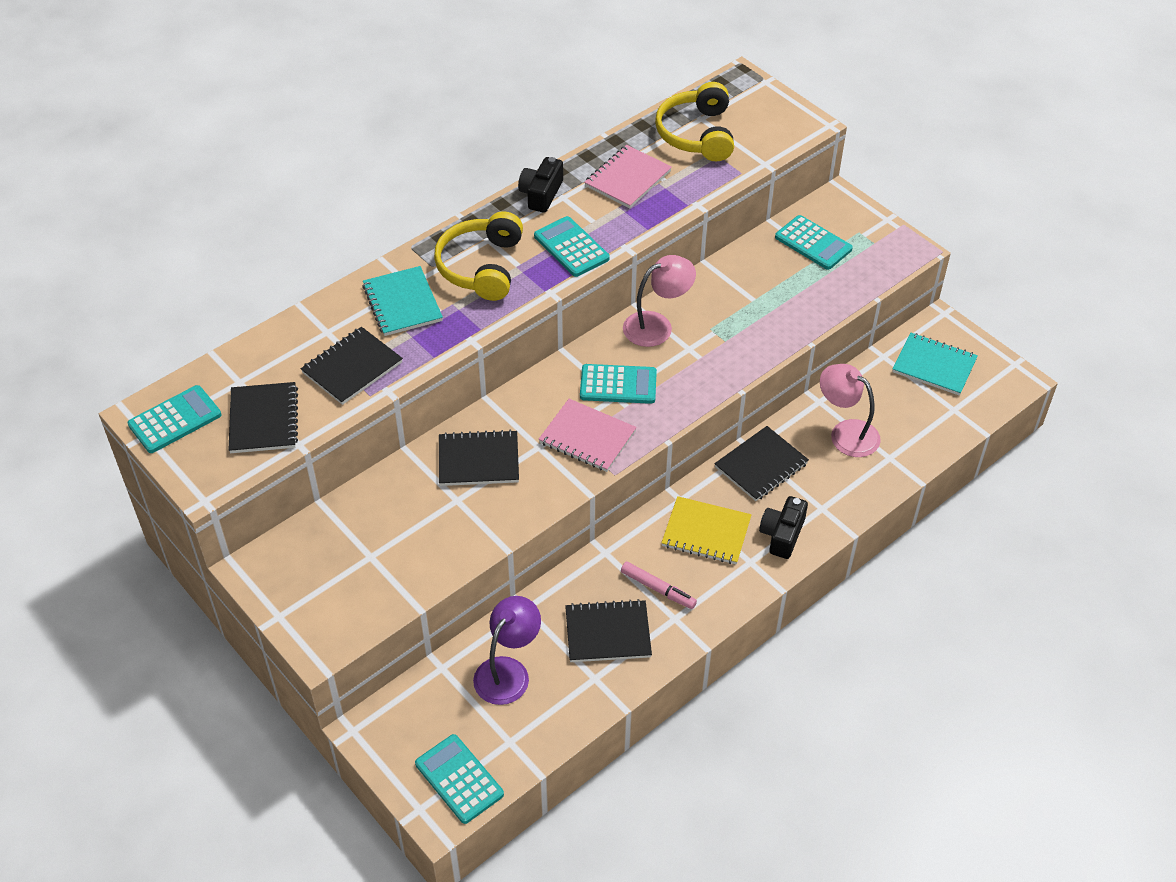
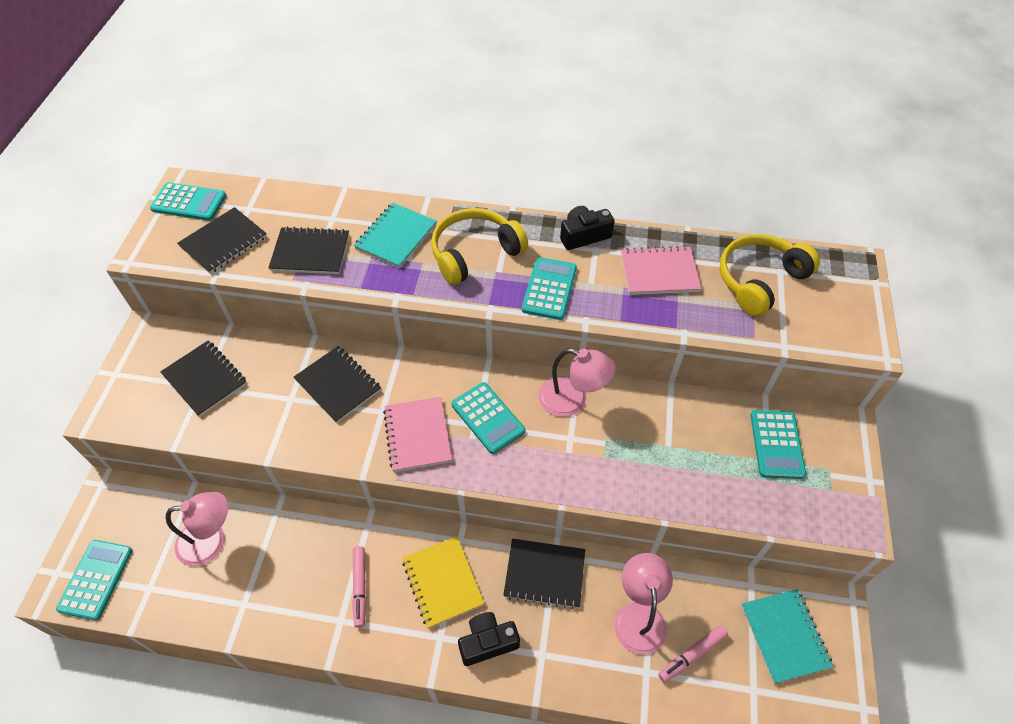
camera: 50 degrees right, 5 degrees up
(508, 671) = (211, 541): purple lamp -> pink lamp
(608, 633) = (292, 583): black notebook -> black notebook (205, 379)
(901, 424) = (692, 655): none -> pink marker

